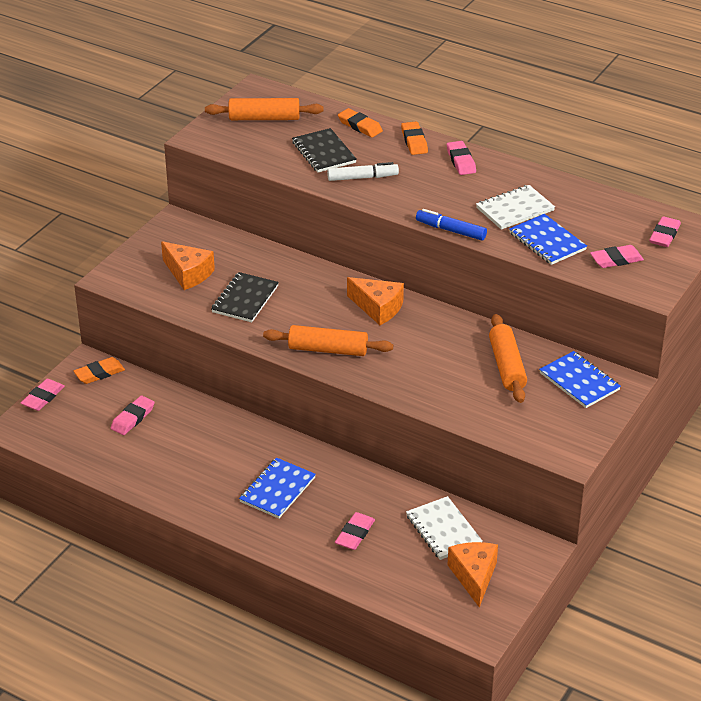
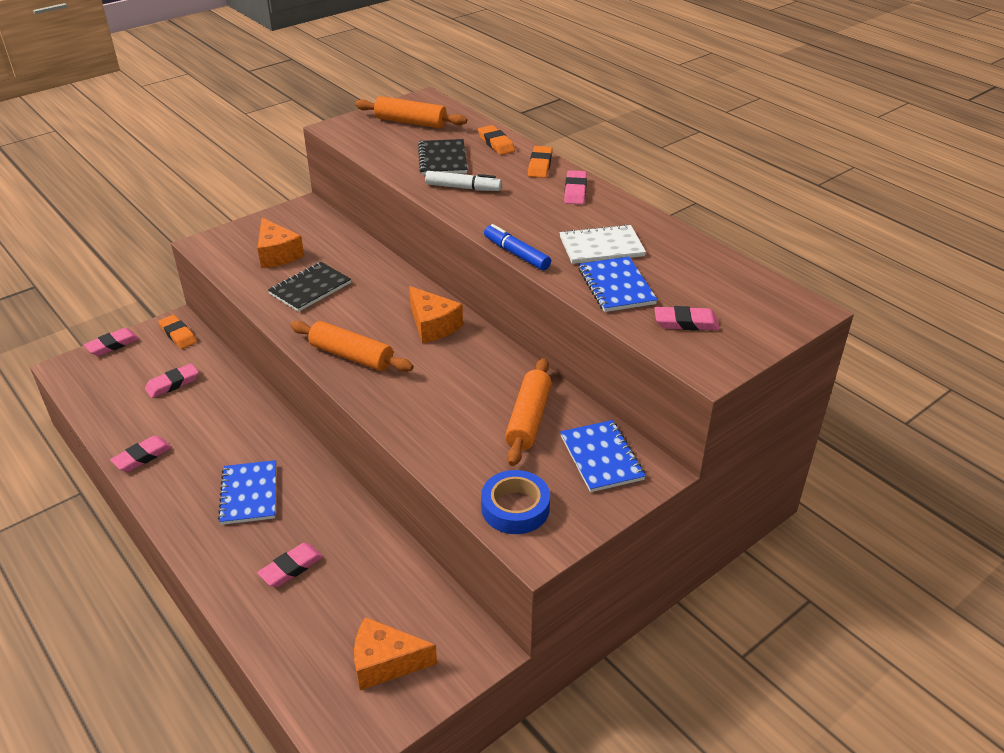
camera: 20 degrees right, 0 degrees up
(99, 373) = (178, 335): orange eraser -> orange eraser turned 60 degrees clockwise
(277, 490) = (249, 494): blue notebook -> blue notebook turned 60 degrees counterclockwise
(443, 530) = (388, 592): white notebook -> none
(474, 576) = (385, 663): orange cheese -> orange cheese turned 105 degrees counterclockwise
(538, 433) = (515, 508): none -> blue tape
(664, 235) = (760, 307): pink eraser -> pink eraser (142, 457)

